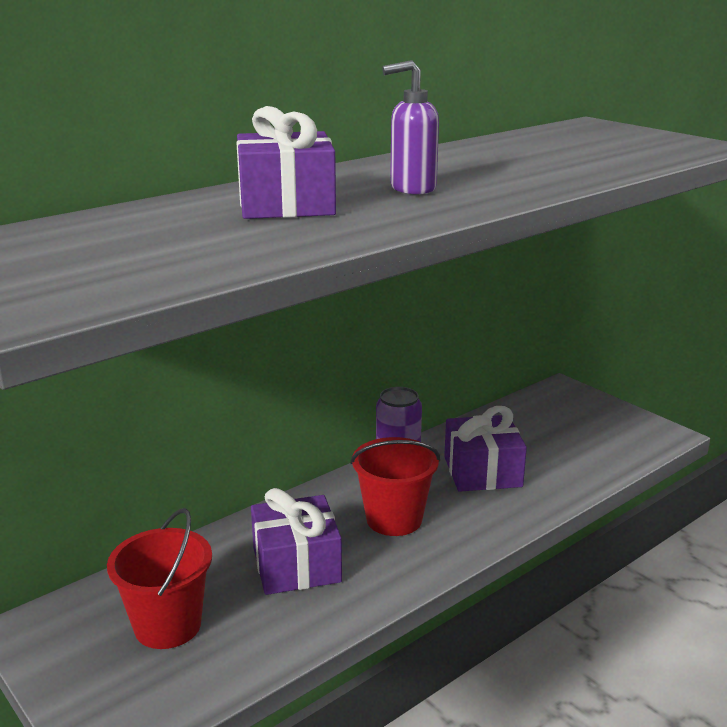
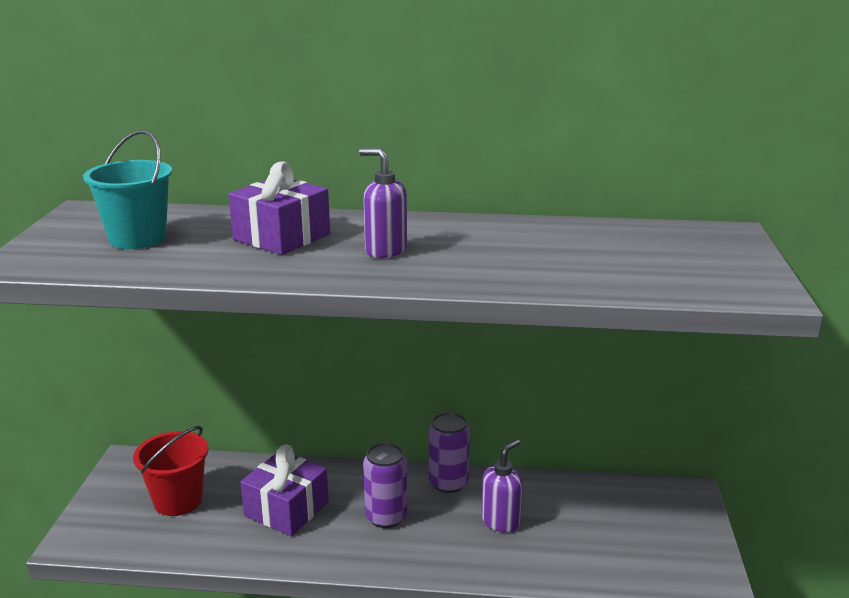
camera: 45 degrees right, 0 degrees up
(128, 247) = (137, 238): none -> turquoise bucket
(394, 519) = (386, 517): red bucket -> purple can
(482, 472) = (501, 521): purple gift -> purple soap dispenser

